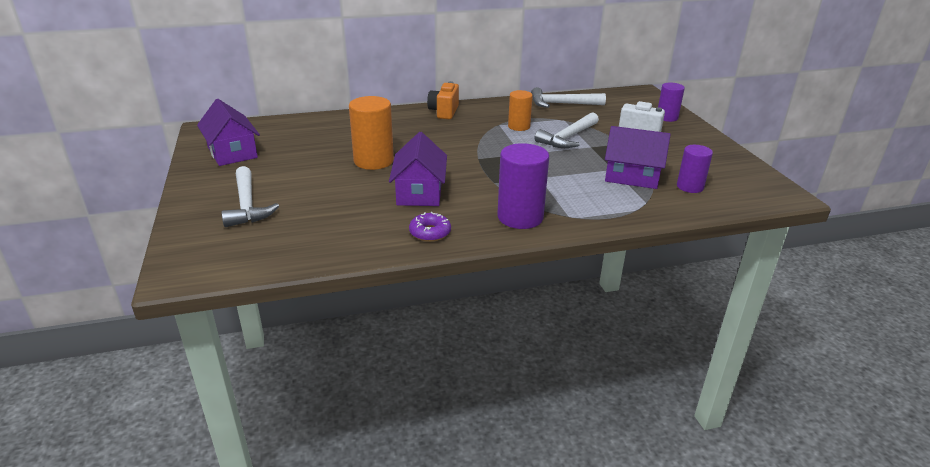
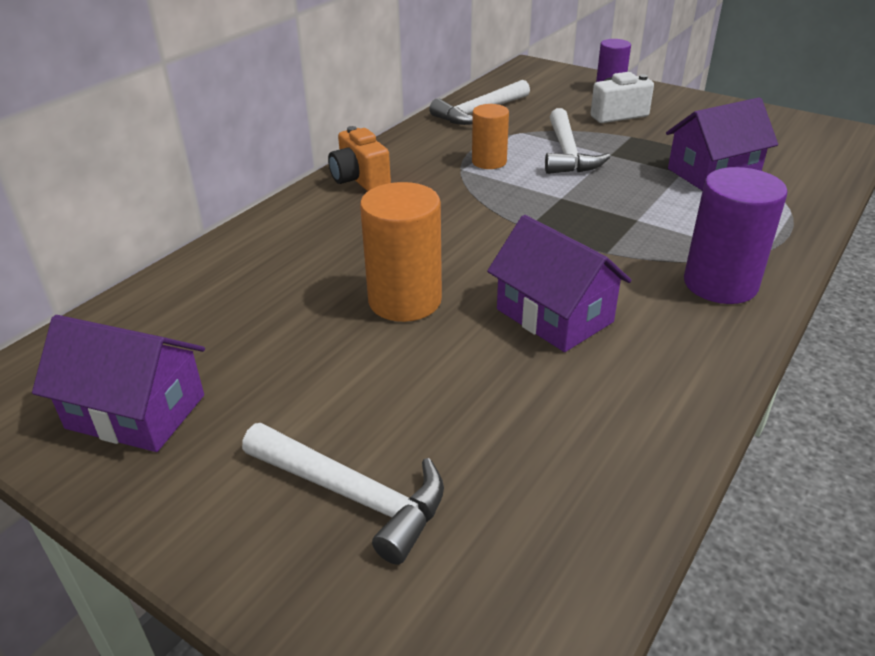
camera: 40 degrees left, 5 degrees up
(430, 233) = (678, 368): purple donut -> none
(690, 187) = (778, 160): purple cylinder -> none

